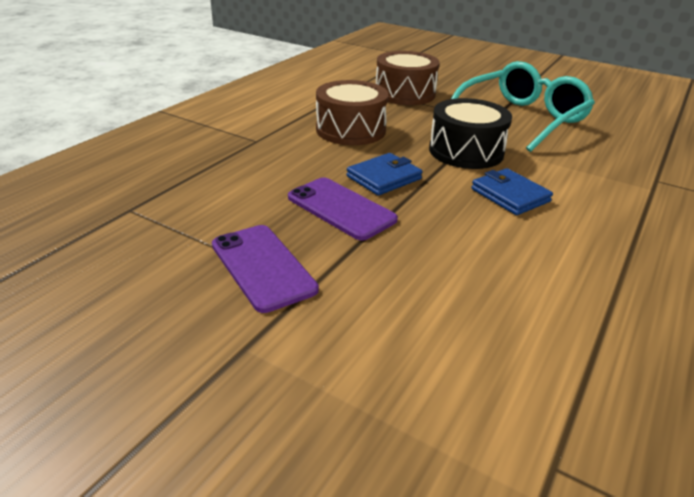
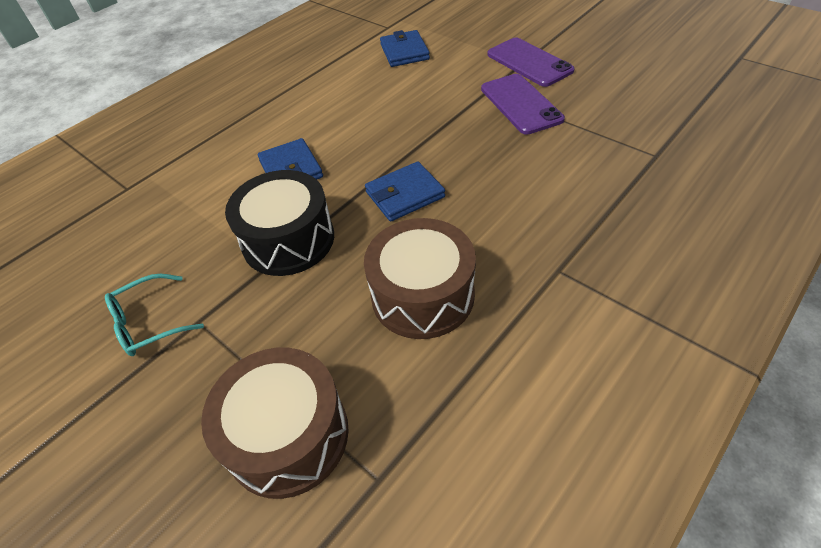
camera: 165 degrees left, 15 degrees up
(341, 208) = (456, 155): purple phone -> purple phone (529, 62)
(472, 375) = (404, 52): none -> blue wallet
(522, 119) = (149, 323): turquoise glasses -> turquoise glasses, size x0.47

